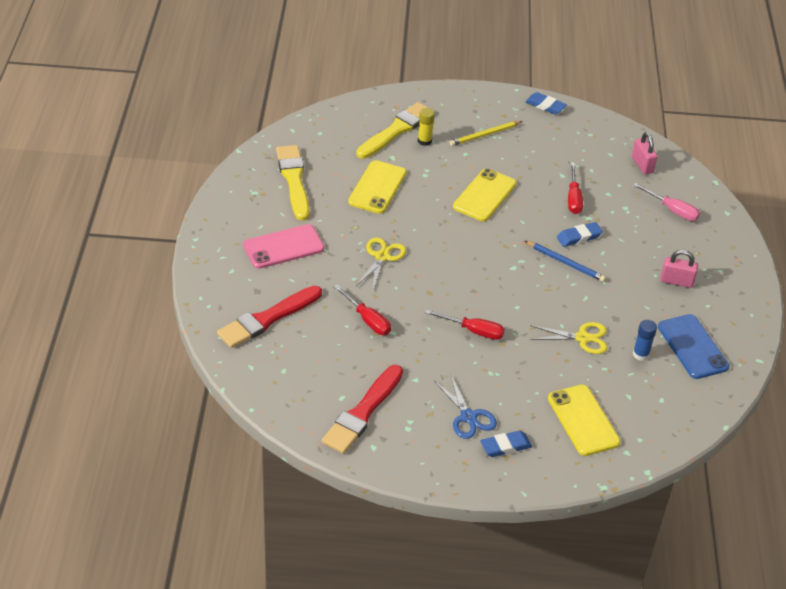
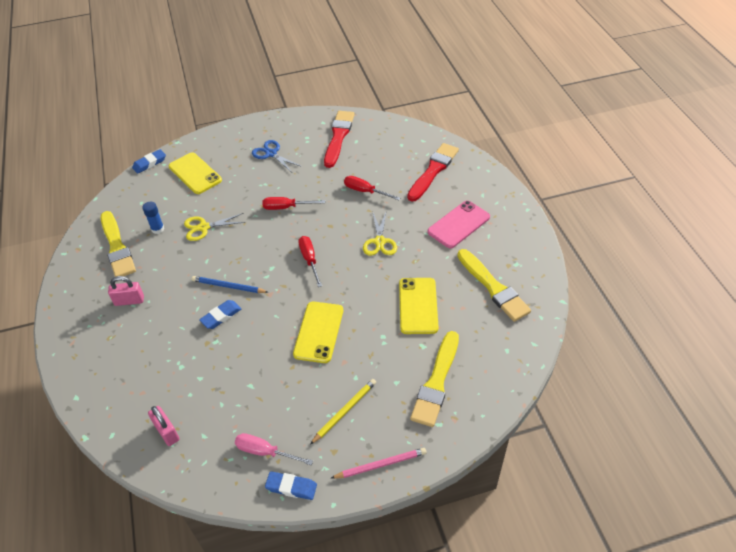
camera: 165 degrees right, 5 degrees up
(424, 141) = (402, 378): yellow glue stick -> none
(470, 98) = (381, 464): none -> pink pencil
(505, 446) = (242, 145): blue eraser -> blue eraser (149, 163)
(573, 198) = (233, 359): red screwdriver -> red screwdriver (309, 260)
(672, 210) = (133, 380): pink screwdriver -> pink screwdriver (265, 452)
(692, 347) = (117, 247): blue phone -> yellow brush

